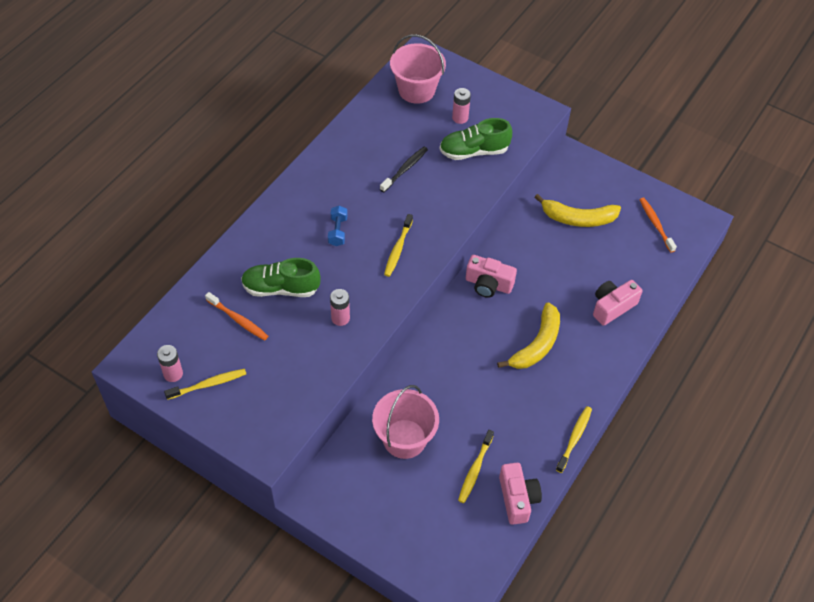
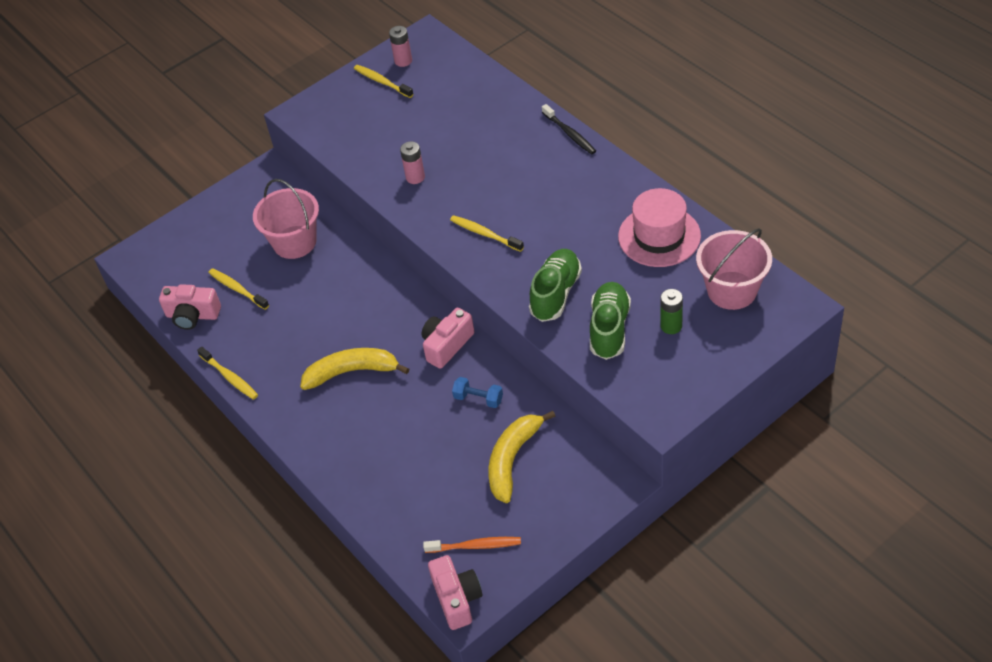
camera: 115 degrees right, 5 degrees down
(208, 384) = (382, 82): yellow toothbrush -> yellow toothbrush turned 135 degrees clockwise
(238, 320) = (444, 105): orange toothbrush -> none
(281, 288) = (469, 138): green shoe -> green shoe (555, 294)
(338, 231) = (527, 188): blue dumbbell -> blue dumbbell (478, 399)
(373, 137) = (659, 236): none -> pink hat
(405, 169) = (599, 258): black toothbrush -> black toothbrush (570, 134)
(460, 118) = (671, 326): pink battery -> green battery
(537, 344) = (352, 372): yellow banana -> yellow banana turned 120 degrees clockwise
(612, 307) = (370, 458): pink camera -> pink camera (457, 599)

